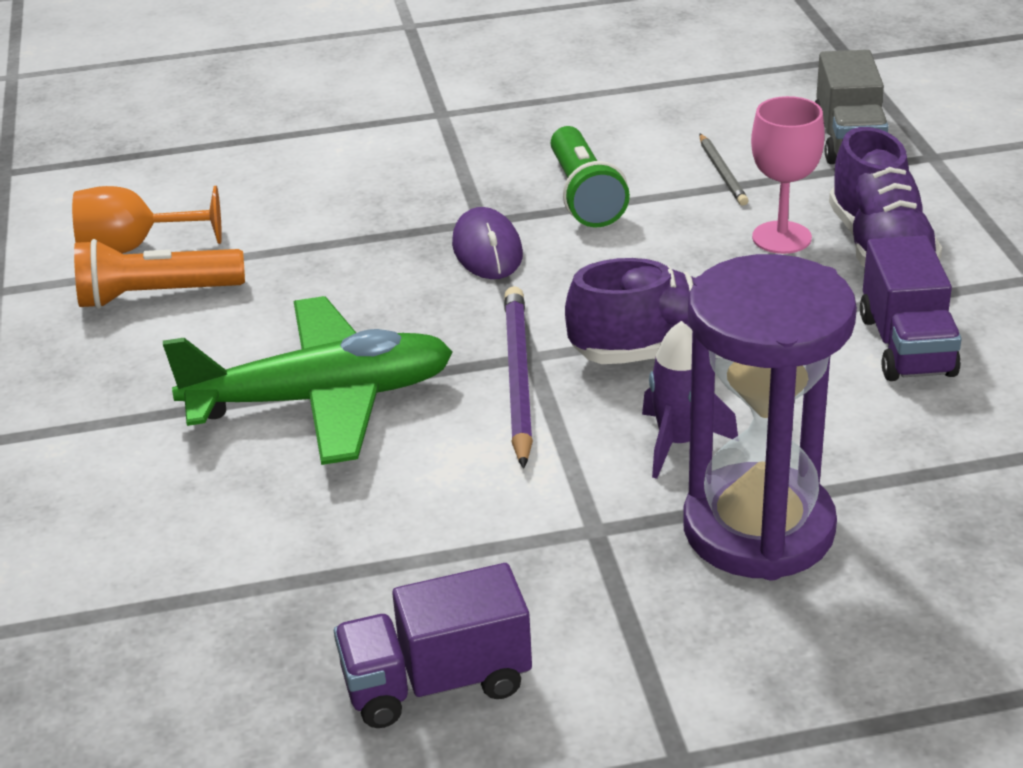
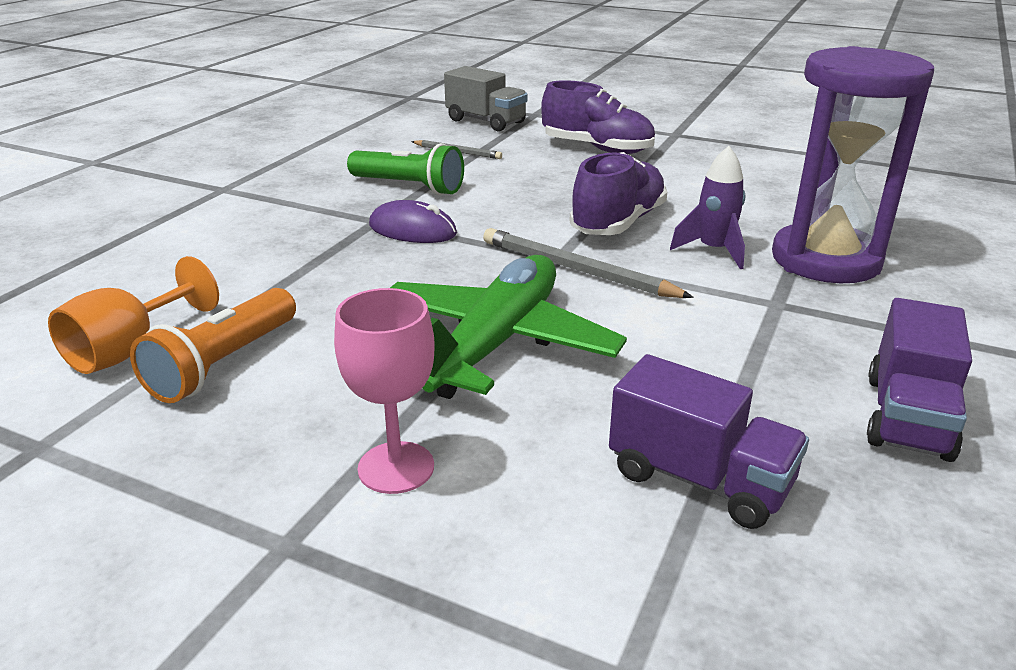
camera: 55 degrees left, 5 degrees down
(517, 378) = (577, 270): purple pencil -> grey pencil
(781, 238) = (548, 162): pink goblet -> pink goblet (396, 467)
(906, 346) = (695, 173): purple truck -> purple truck (699, 479)

